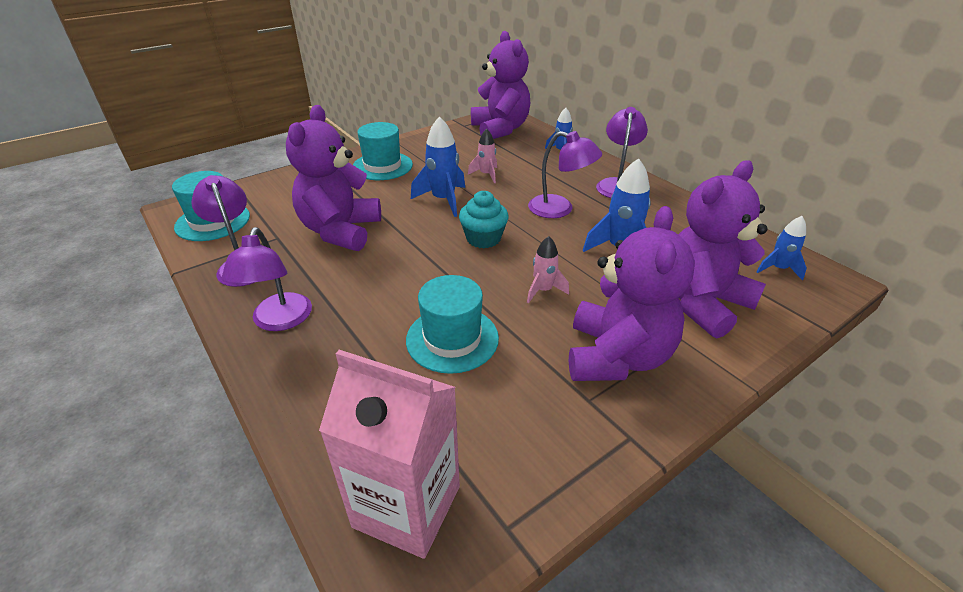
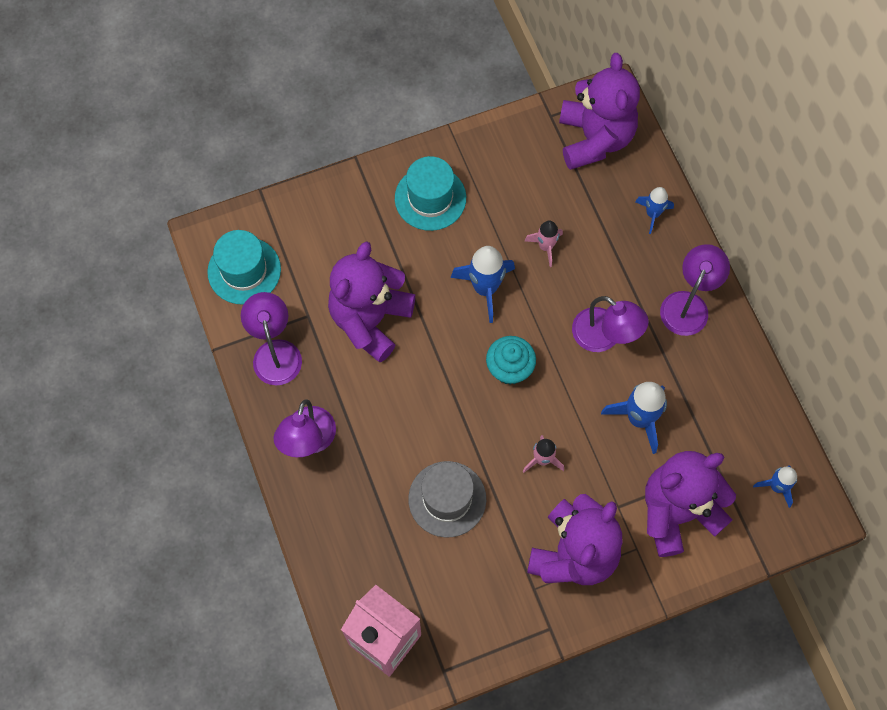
camera: 15 degrees right, 30 degrees up
(452, 339) = (447, 499): turquoise hat -> grey hat

